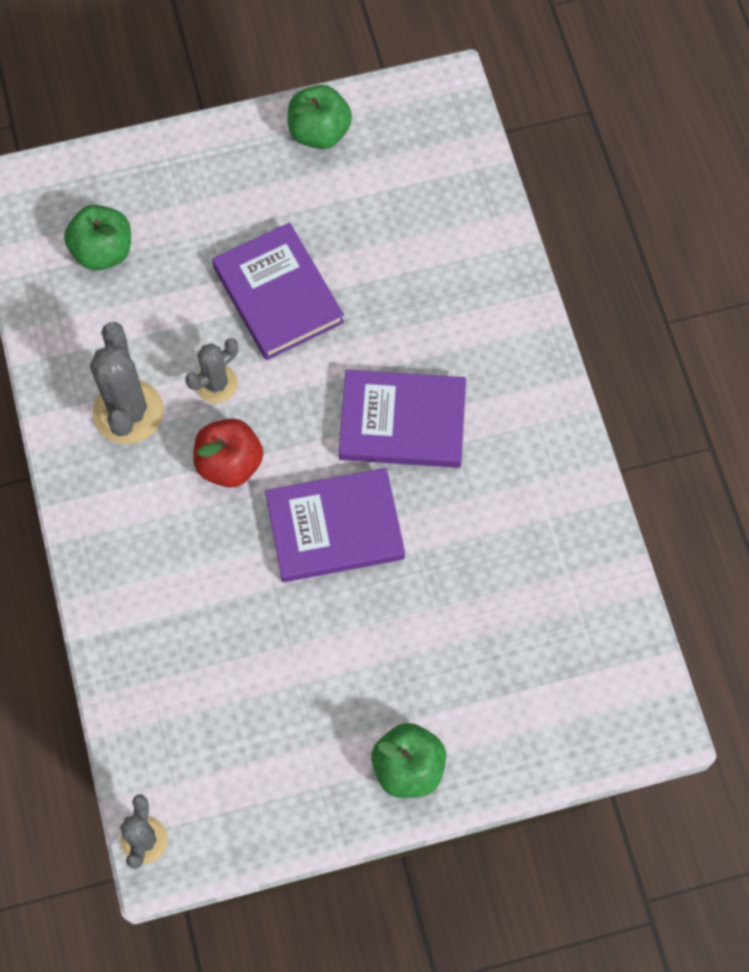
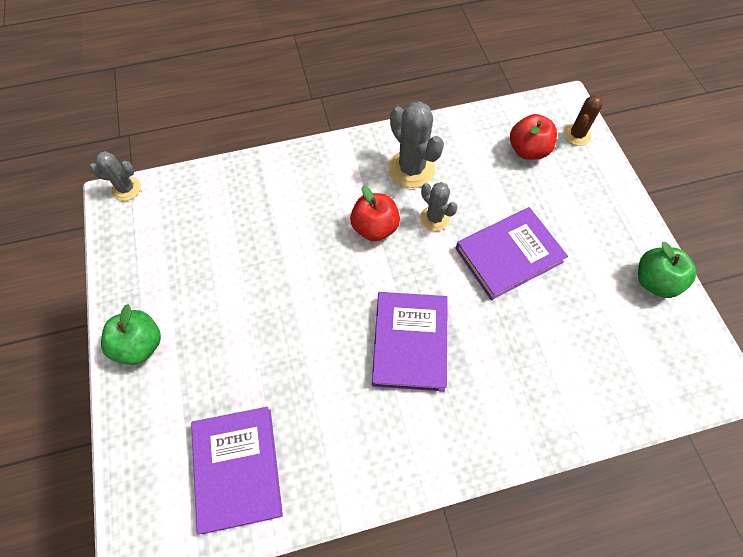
camera: 90 degrees right, 5 degrees down
(78, 183) = (576, 135): none -> brown cactus
(103, 251) = (528, 150): green apple -> red apple
(128, 412) = (411, 169): grey cactus -> grey cactus turned 60 degrees clockwise
(335, 528) = (325, 295): purple book -> purple book (237, 468)

